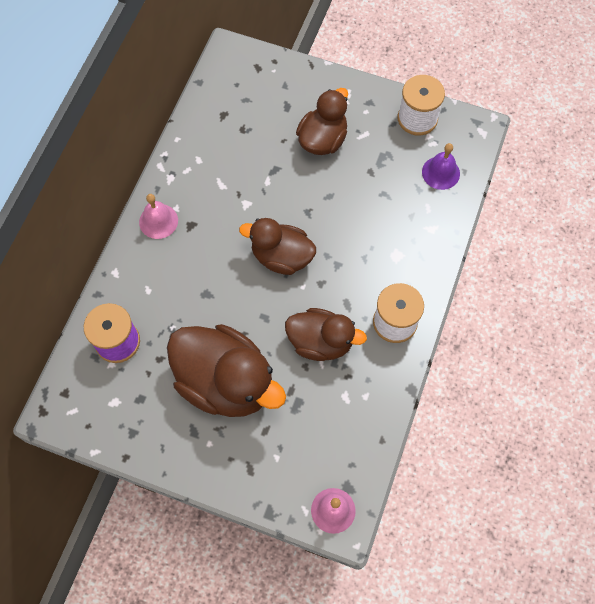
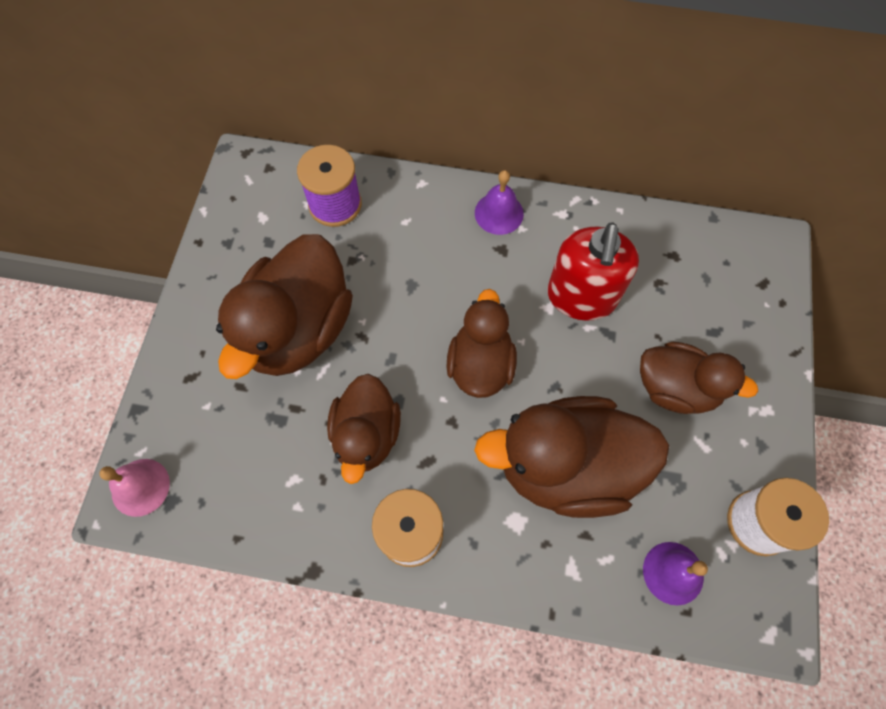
camera: 80 degrees right, 0 degrees up
(158, 221) = (499, 213): pink bell -> purple bell
(242, 180) = (581, 297): none -> red soap dispenser
(365, 217) = (566, 467): none -> brown duck

